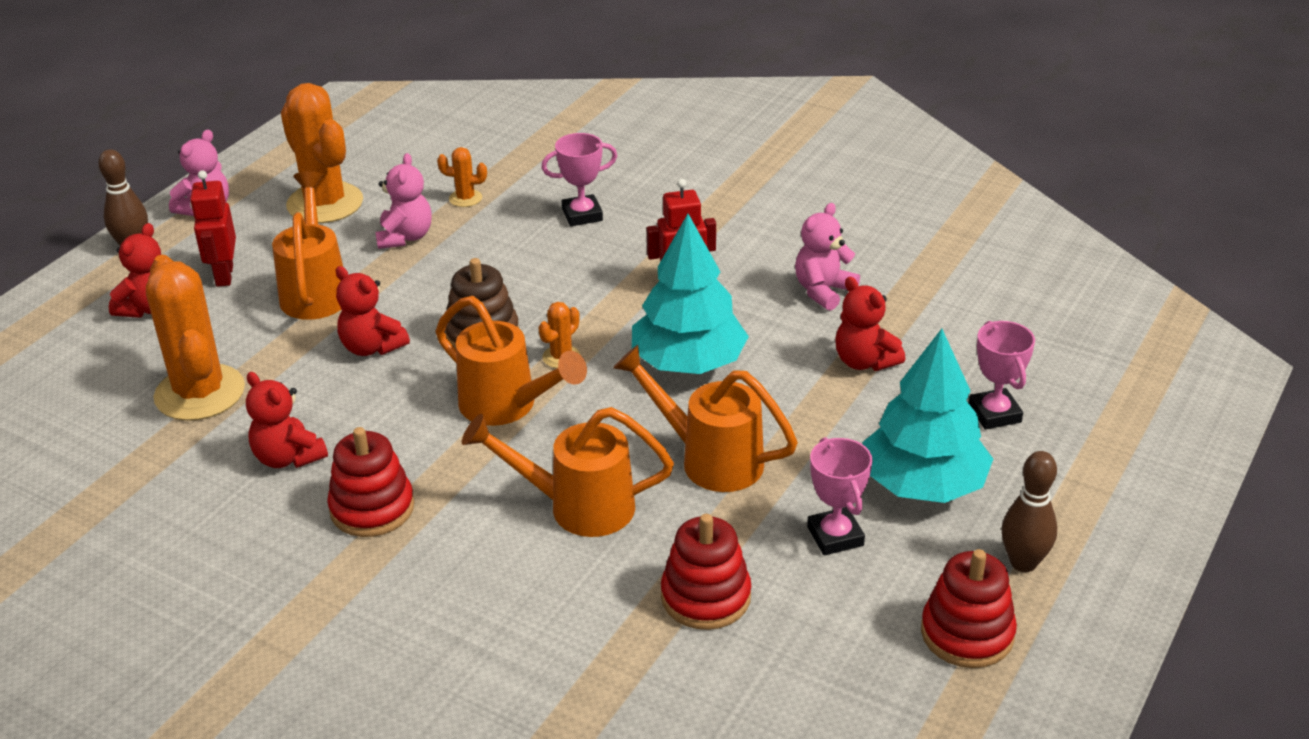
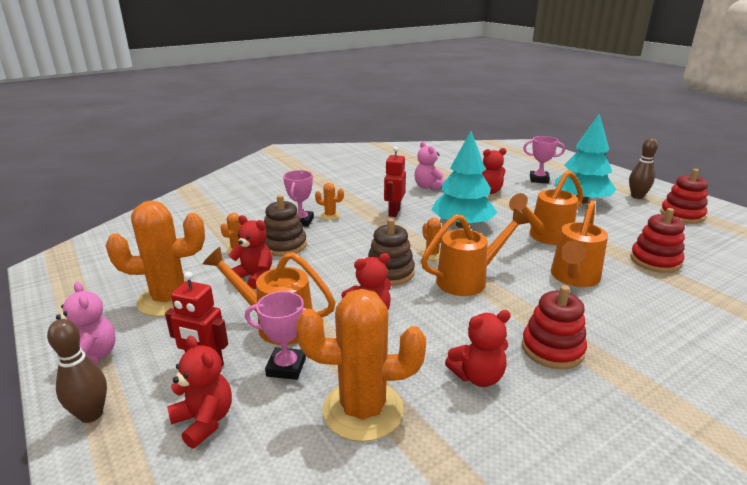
camera: 65 degrees left, 10 degrees down
(405, 237) = (254, 277): pink teddy bear -> red teddy bear
(499, 228) = (284, 245): none -> brown stacking toy
(622, 232) = (330, 215): none -> orange cactus
(835, 536) = (613, 224): pink trophy -> pink trophy (286, 367)

